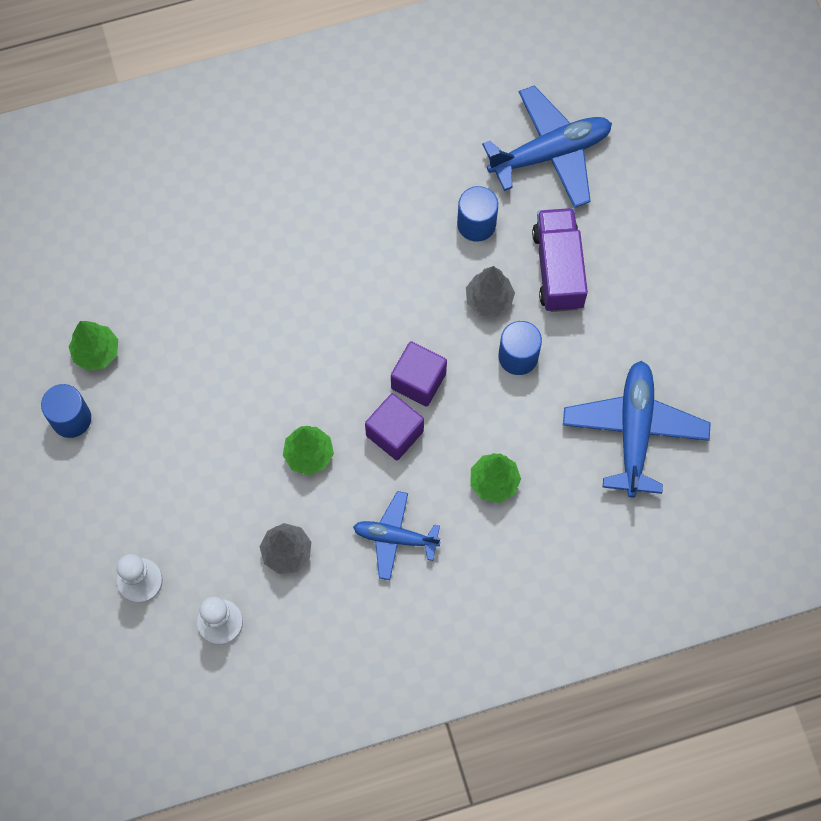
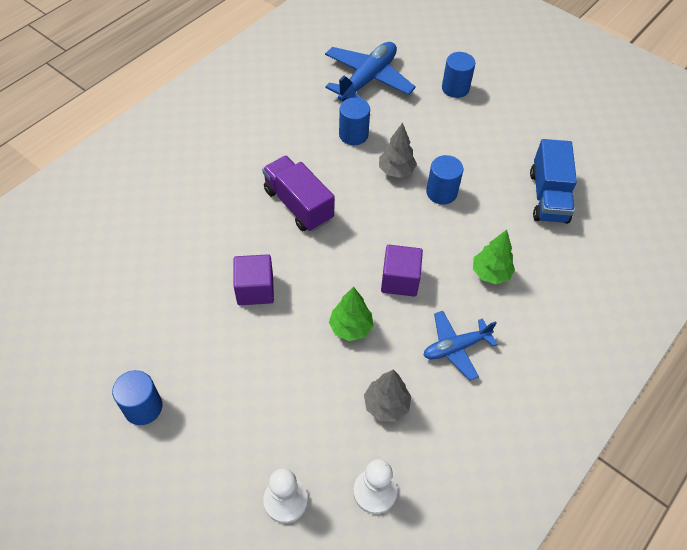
camera: 35 degrees left, 15 degrees down
(96, 352) = (134, 347): green tree -> none
(418, 381) = (389, 240): purple cube -> purple cube (255, 289)
(558, 269) = (424, 134): purple truck -> purple truck (298, 205)
(634, 431) = (548, 196): blue plane -> blue truck
(647, 225) = (455, 88): none -> blue cylinder

